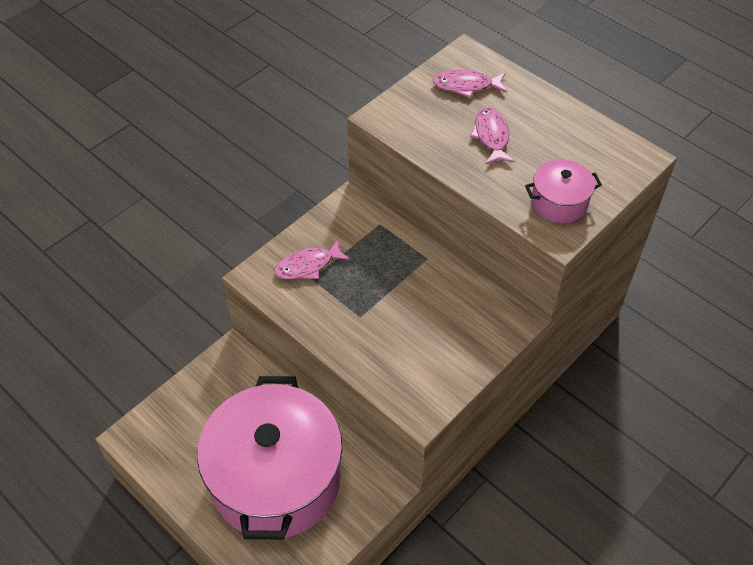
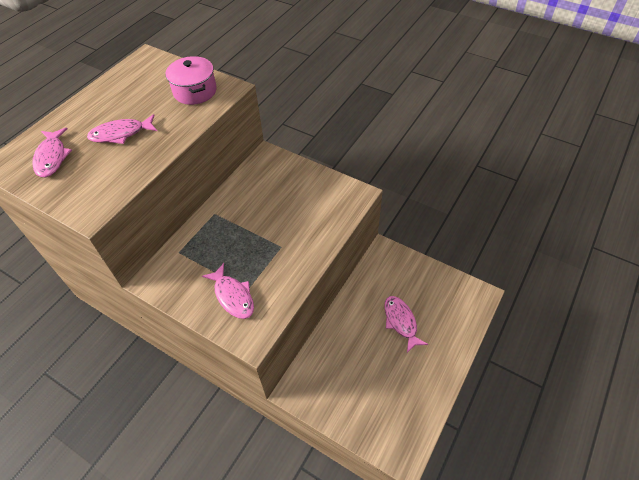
camera: 100 degrees left, 0 degrees up
(276, 479) = (401, 322): pink pot -> pink fish

